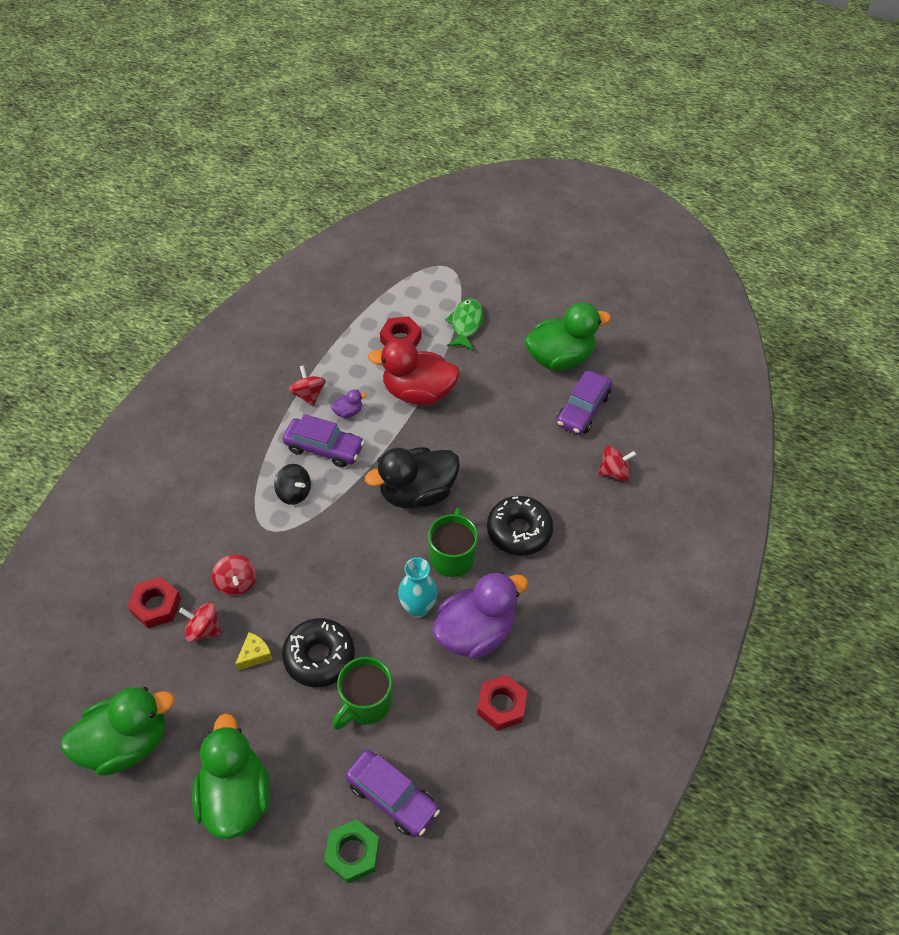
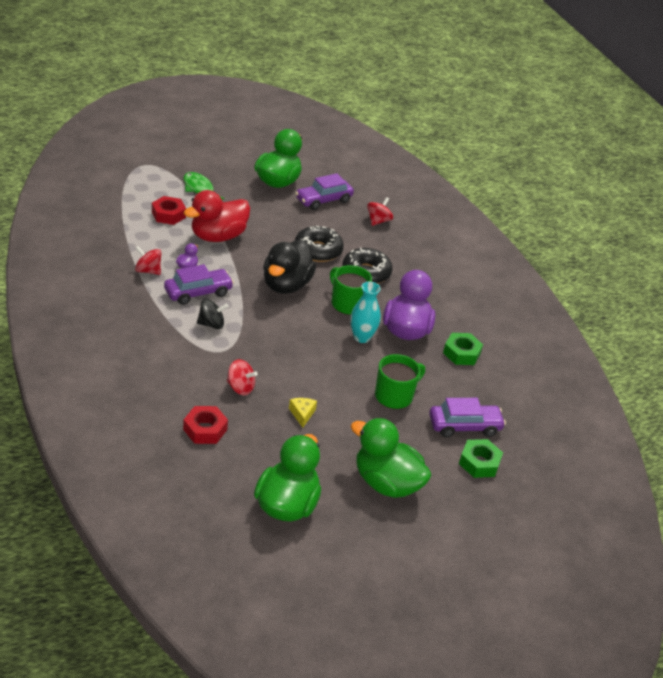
camera: 50 degrees left, 15 degrees down
(203, 629) = (253, 422): red spinning top -> none
(319, 657) = (340, 392): black donut -> black donut (318, 250)
(366, 703) = (394, 396): green mug -> green mug turned 120 degrees counterclockwise
(501, 705) = (461, 353): red nut -> green nut
(583, 409) = (323, 200): purple car -> purple car turned 75 degrees clockwise

